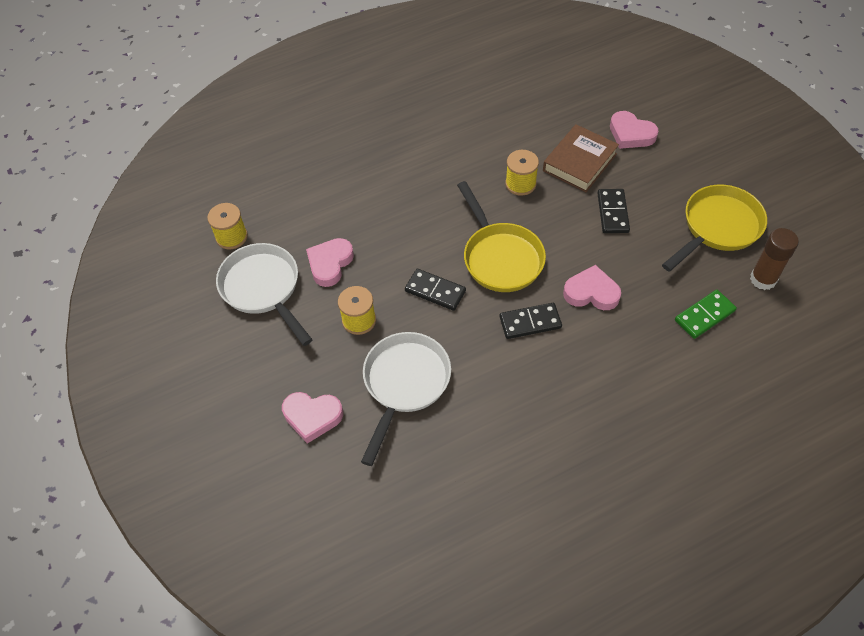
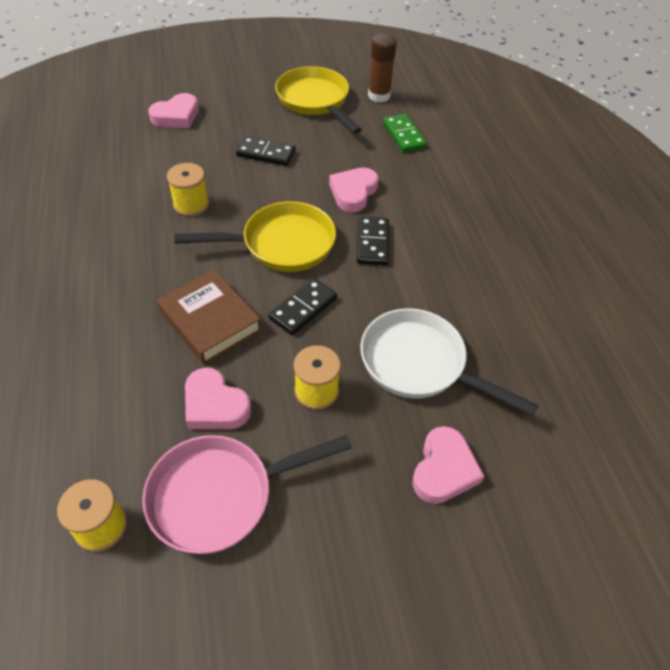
camera: 80 degrees left, 5 degrees down
(263, 289) = (220, 495): white pan -> pink pan
(579, 162) = (190, 157): brown book -> brown book (210, 321)

